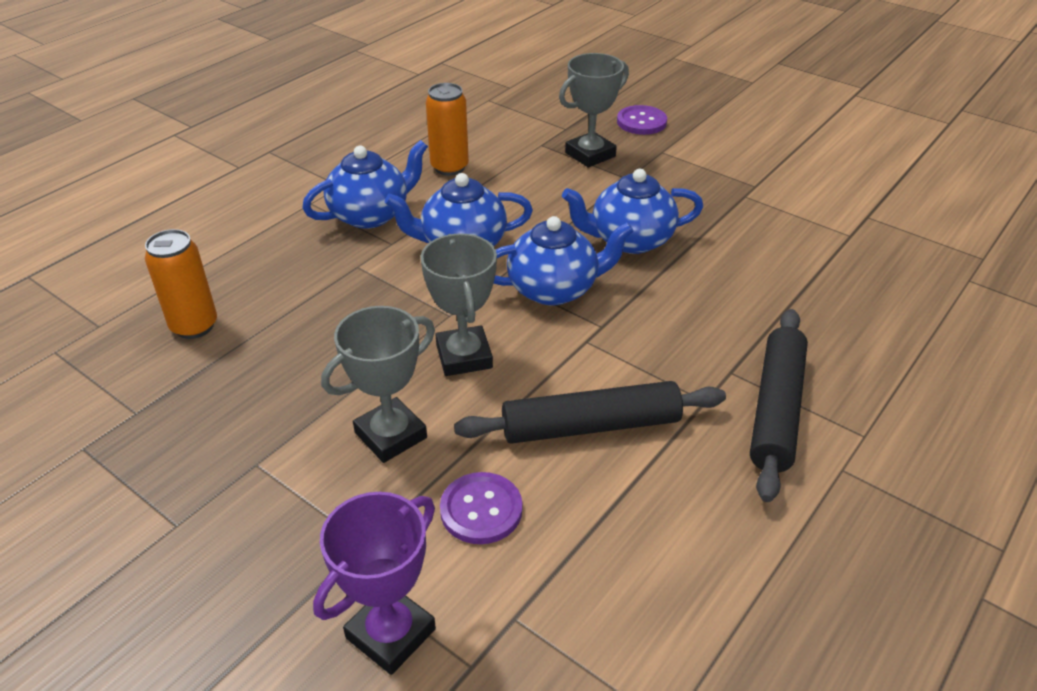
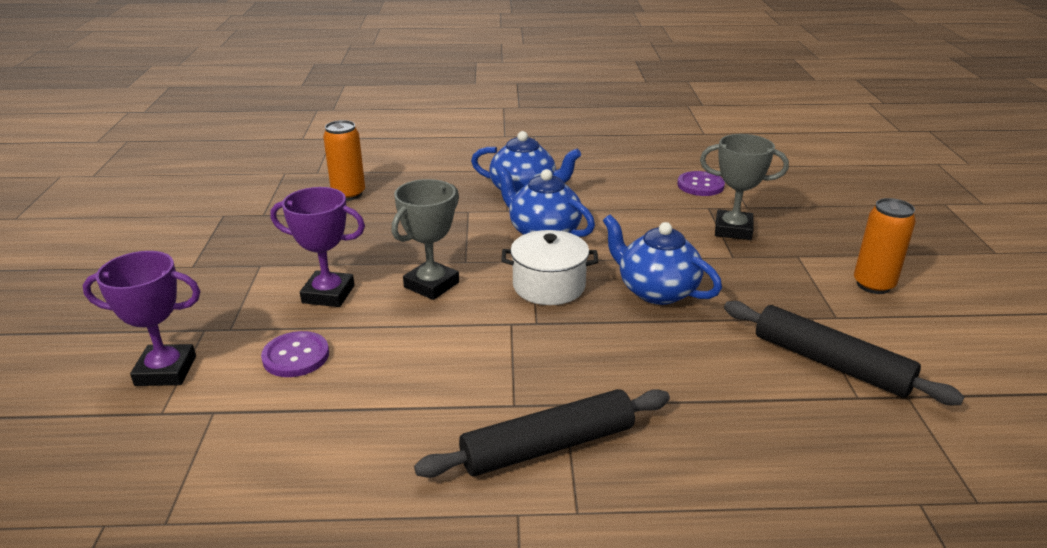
camera: 50 degrees right, 10 degrees down
(391, 435) = (328, 294): grey trophy -> purple trophy
(449, 167) = (619, 190): orange can -> orange can (873, 285)
(554, 289) = (549, 286): blue teapot -> white pot
(591, 426) = (422, 364): black rolling pin -> black rolling pin (830, 363)
(641, 122) = (819, 230): purple button -> purple button (700, 185)

